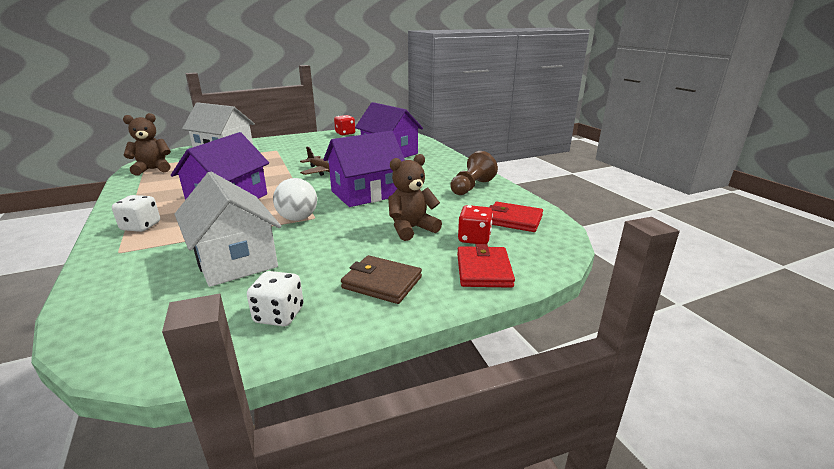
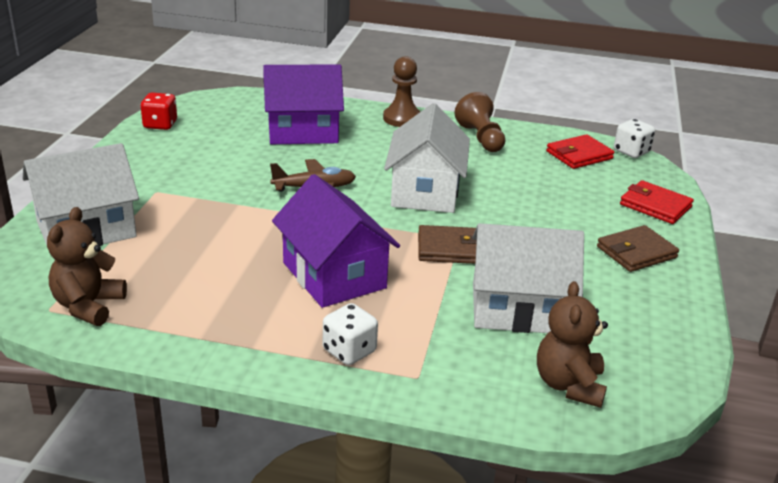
camera: 55 degrees left, 5 degrees up
(279, 315) = (650, 312): white dice -> white dice (631, 152)
(298, 218) = (450, 248): white ball -> brown wallet
(366, 193) = (425, 191): purple house -> white house
(411, 229) = (546, 203): brown teddy bear -> brown teddy bear (569, 385)
(453, 165) = (402, 118): none -> brown pawn
(474, 238) = (597, 186): red dice -> none

